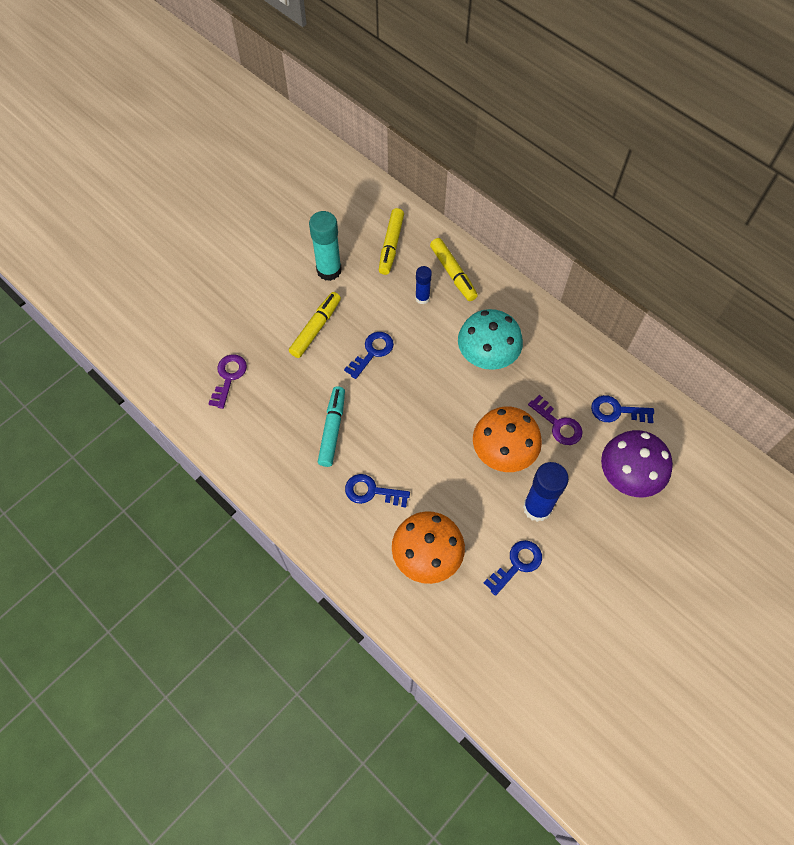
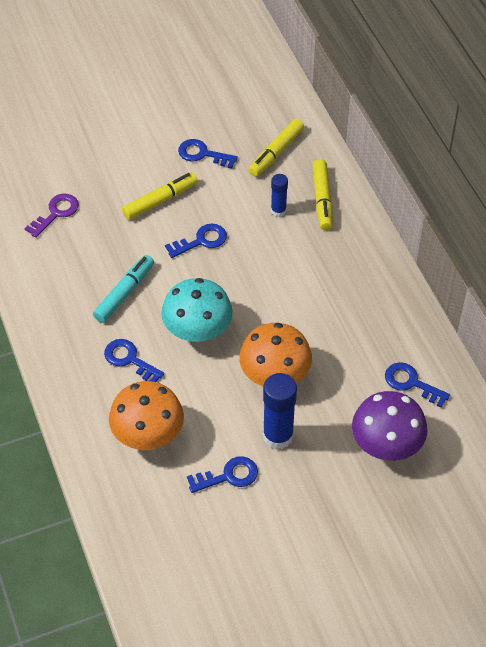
camera: 25 degrees right, 10 degrees down
(329, 270) = (202, 154): turquoise glue stick -> blue key
(487, 355) = (311, 285): turquoise mushroom -> turquoise mushroom (197, 330)
(558, 424) = (344, 372): purple key -> none

